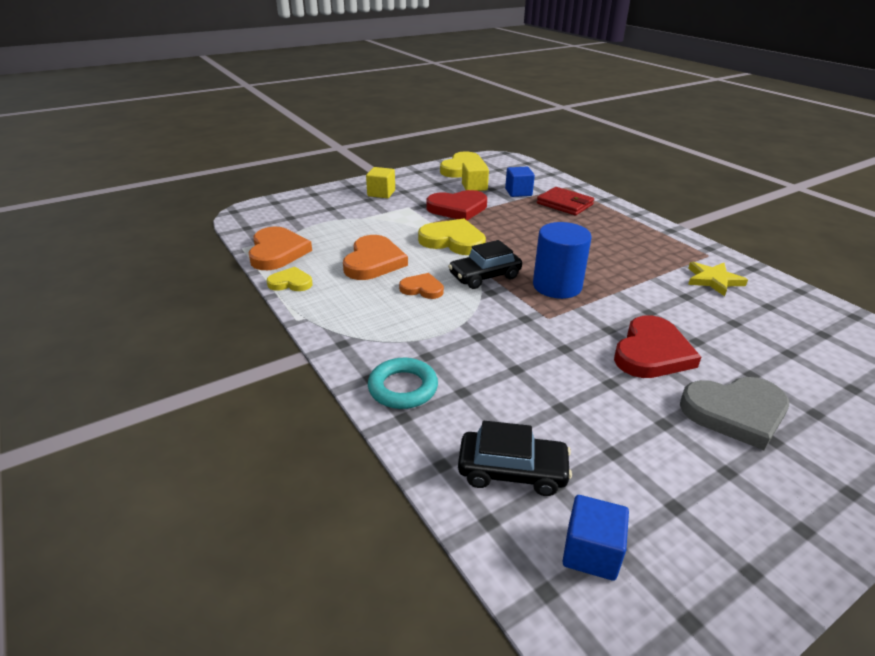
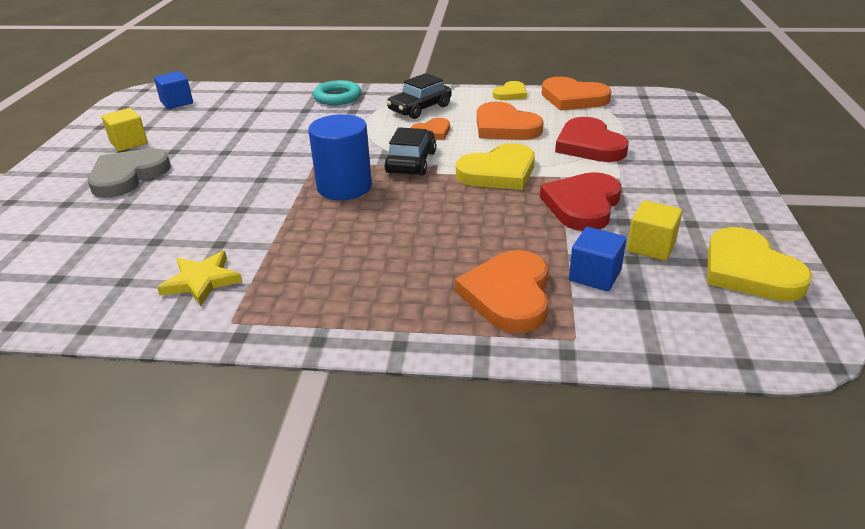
camera: 130 degrees right, 0 degrees up
(381, 193) = (683, 174): yellow cube -> yellow cube (129, 143)
(512, 471) = (238, 103): black car -> black car (420, 108)
(564, 204) = (508, 295): red wallet -> orange heart
(652, 352) = (212, 181): red heart -> red heart (589, 145)

